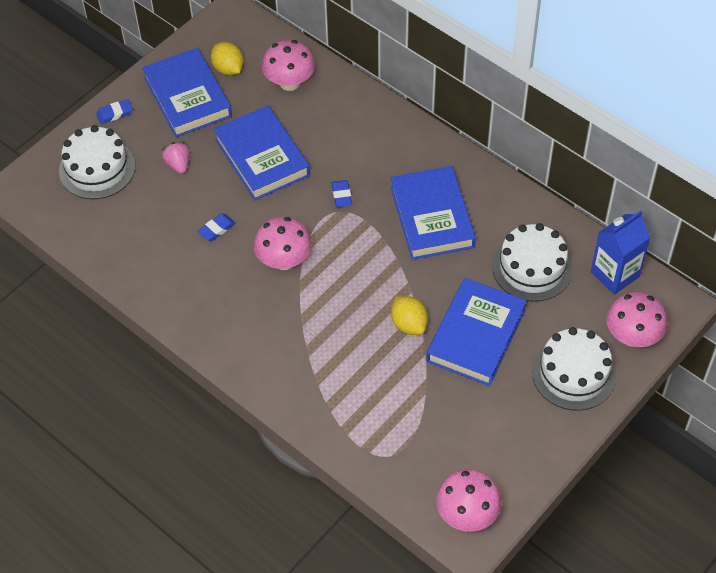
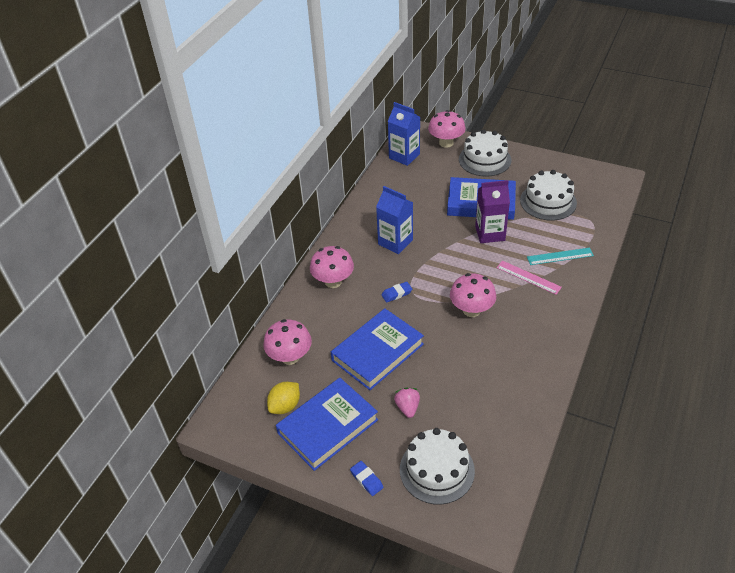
camera: 105 degrees left, 10 degrees down
(178, 164) = (407, 407): pink strawberry -> pink strawberry turned 120 degrees clockwise
(216, 229) = (462, 359): blue eraser -> none
(312, 338) = (528, 277): none -> pink ruler
(334, 388) = (560, 256): none -> turquoise ruler
(409, 324) = (490, 233): yellow lemon -> purple carton
(432, 217) = (395, 242): blue book -> blue carton
(467, 514) = (605, 181): pink mushroom -> pink mushroom (333, 281)
(532, 267) = (416, 189): white cake -> white cake (548, 201)

